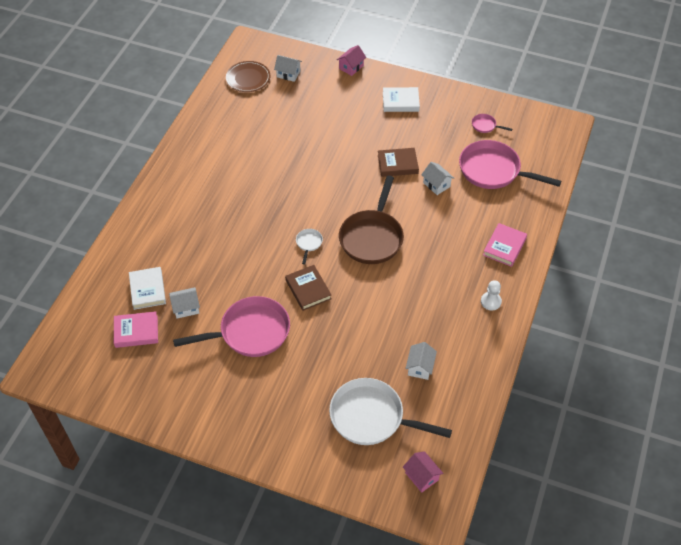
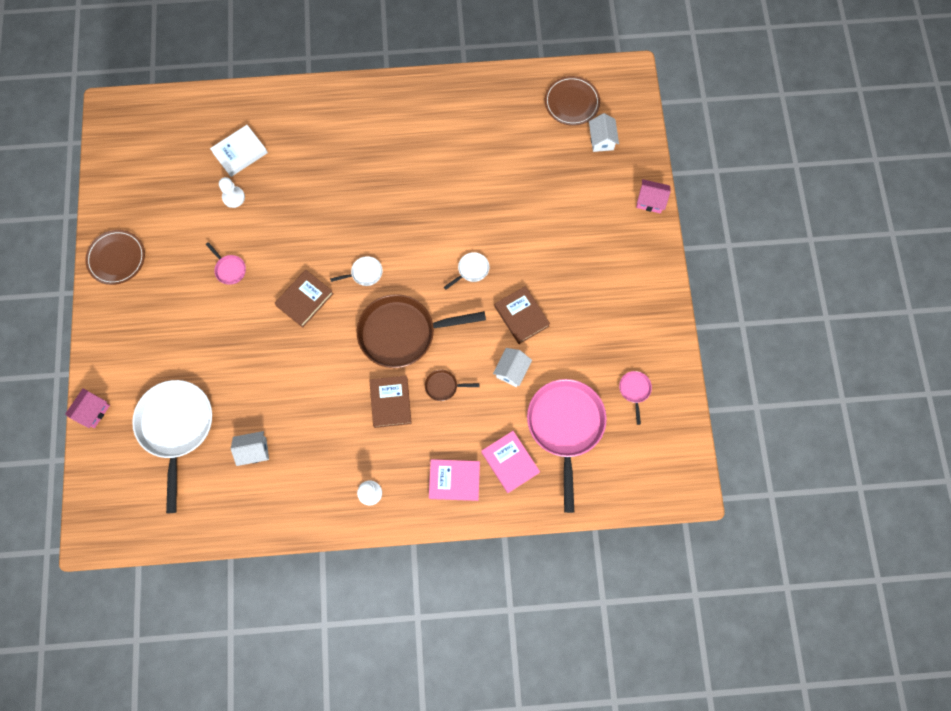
camera: 65 degrees right, 20 degrees up
(136, 331) = (188, 168): pink book -> pink book (510, 462)
(186, 308) = (233, 197): white house -> white pawn
(187, 414) = (116, 258): none -> brown plate
(250, 332) = (229, 269): pink pan -> pink pan, size x0.42
(345, 179) = (471, 270): none -> white pan
(400, 102) = (622, 279): white book -> none
(421, 476) = (128, 502): pink house -> pink house (93, 411)
(424, 264) = (390, 402): none -> brown book
(428, 227) = (443, 386): none -> brown pan

